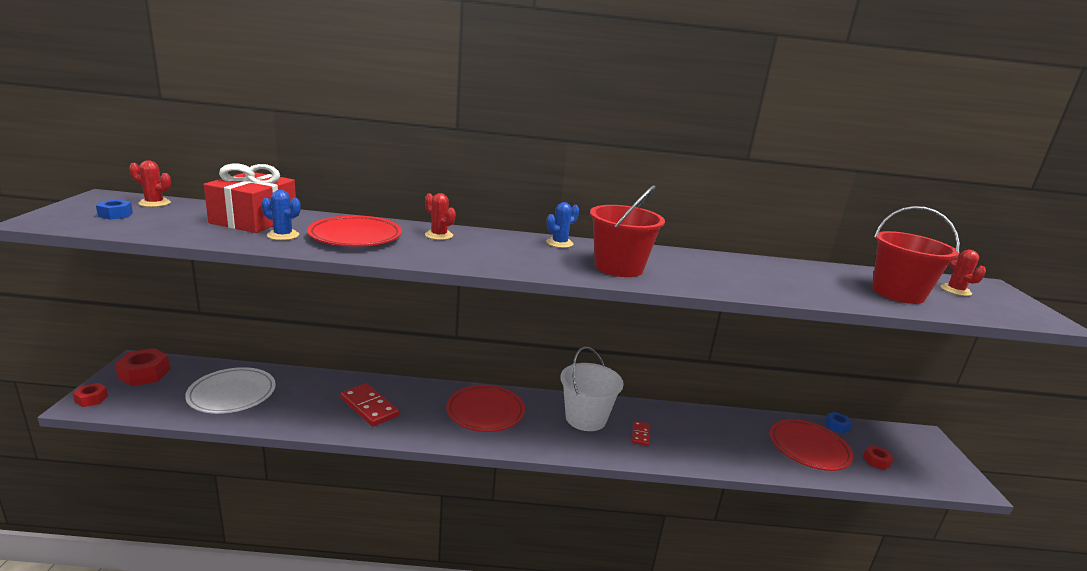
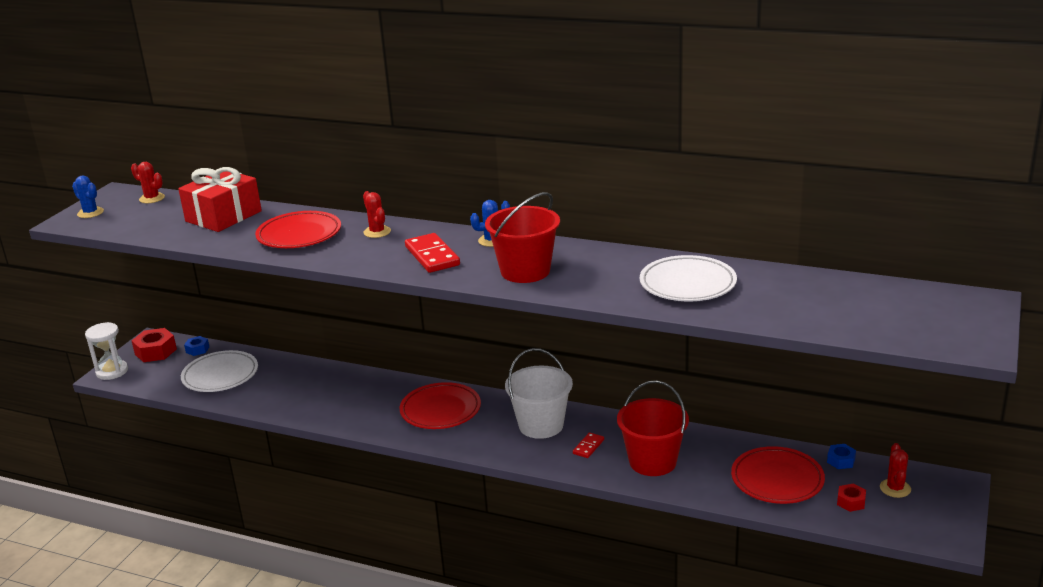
camera: 25 degrees right, 5 degrees up
(91, 399) = (112, 371): red nut -> white hourglass
(115, 215) = (119, 213): blue nut -> blue nut (197, 349)
(283, 235) = (238, 234): blue cactus -> blue cactus (90, 213)
(369, 407) = (333, 396): red domino -> red domino (432, 256)
(770, 276) = (687, 284): none -> white plate
(898, 293) = (823, 308): red bucket -> red bucket (652, 461)
(955, 290) = (914, 306): red cactus -> red cactus (895, 488)

